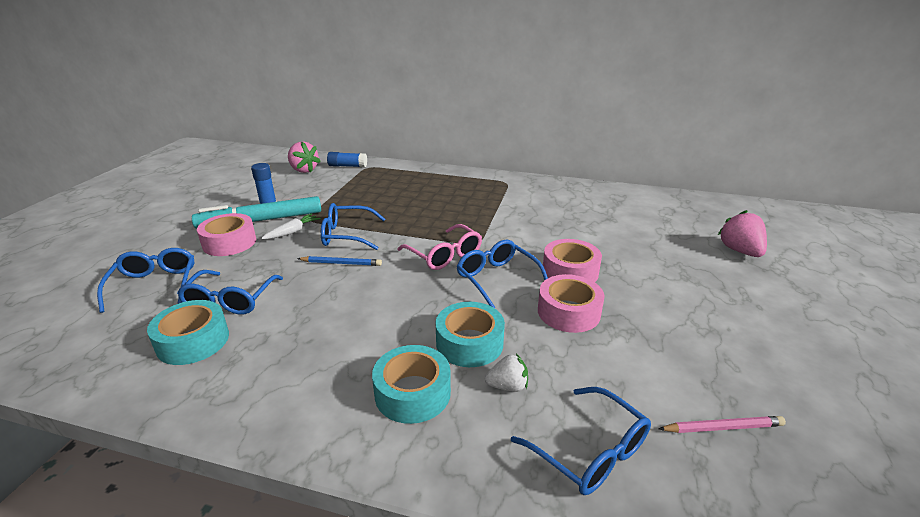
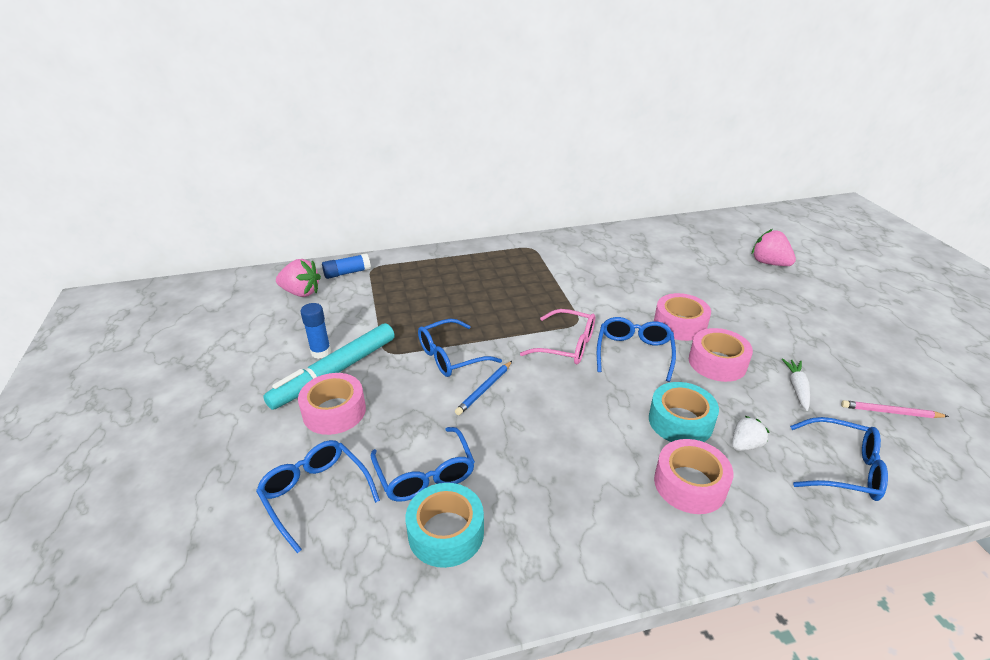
camera: 30 degrees left, 5 degrees up
(292, 232) = (389, 373): white carrot -> white carrot (797, 388)
(341, 263) = (484, 389): blue pencil -> blue pencil turned 150 degrees clockwise
(412, 393) = (689, 484): turquoise tape -> pink tape
(496, 278) = (634, 352): blue glasses -> blue glasses turned 75 degrees clockwise
(723, 427) = (890, 412): pink pencil -> pink pencil turned 135 degrees counterclockwise

